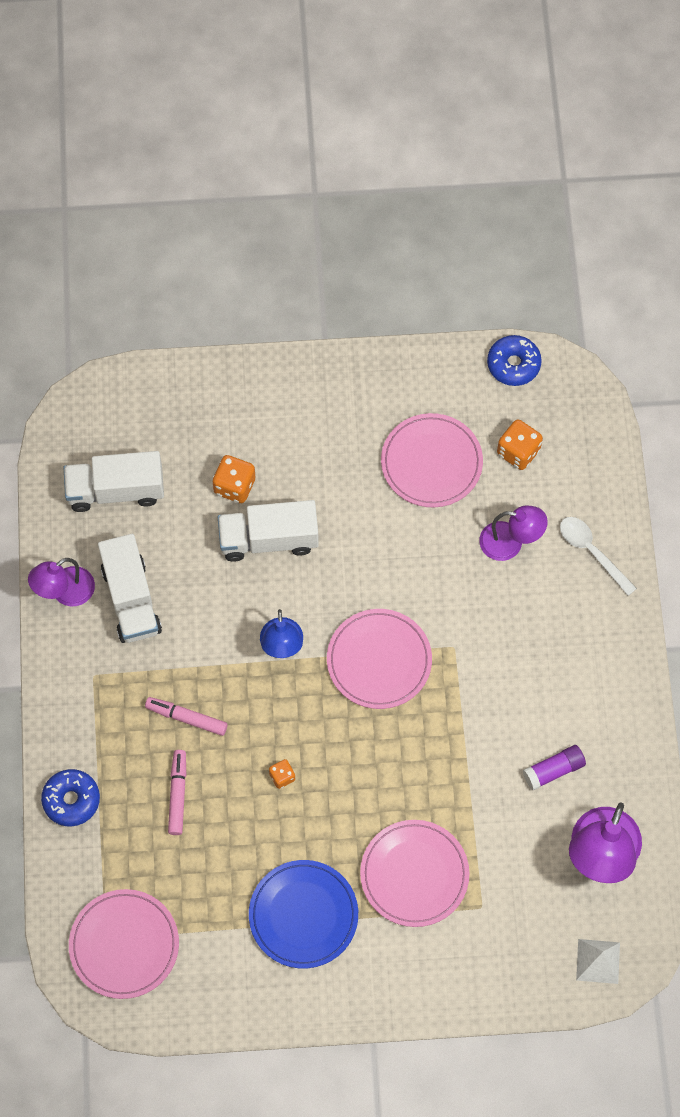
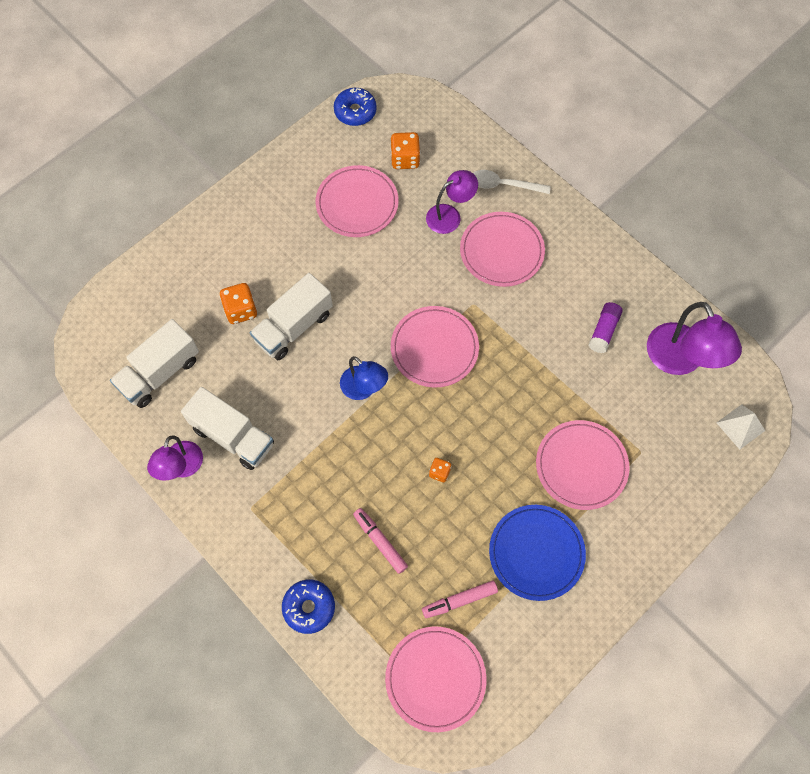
camera: 40 degrees left, 0 degrees up
(186, 718) = (341, 485): pink marker -> pink marker (459, 600)
(528, 617) = (501, 251): none -> pink plate

